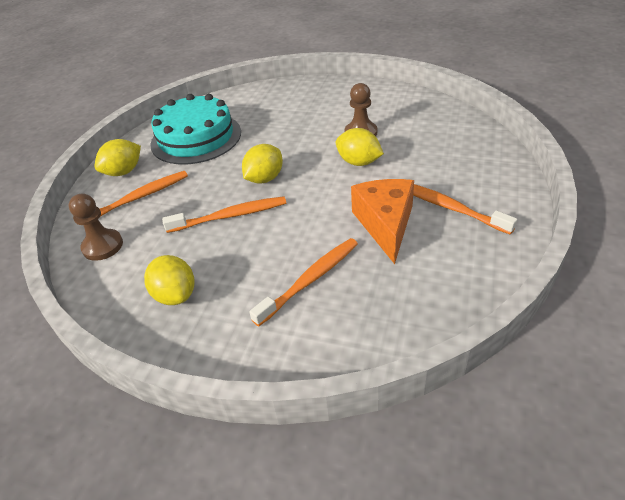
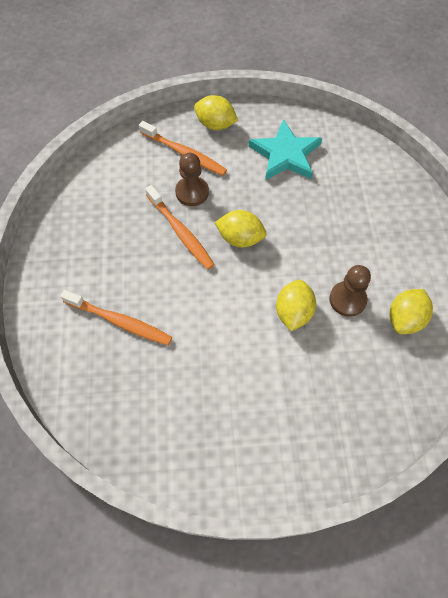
camera: 65 degrees right, 20 degrees up
(103, 246) = (122, 159): brown pawn -> brown pawn (192, 192)
(175, 295) = (83, 233): yellow lemon -> yellow lemon (405, 319)
(196, 138) = (285, 155): turquoise cake -> turquoise star
(385, 224) = (204, 362): orange cheese -> none
(449, 207) = (245, 415): orange toothbrush -> none

